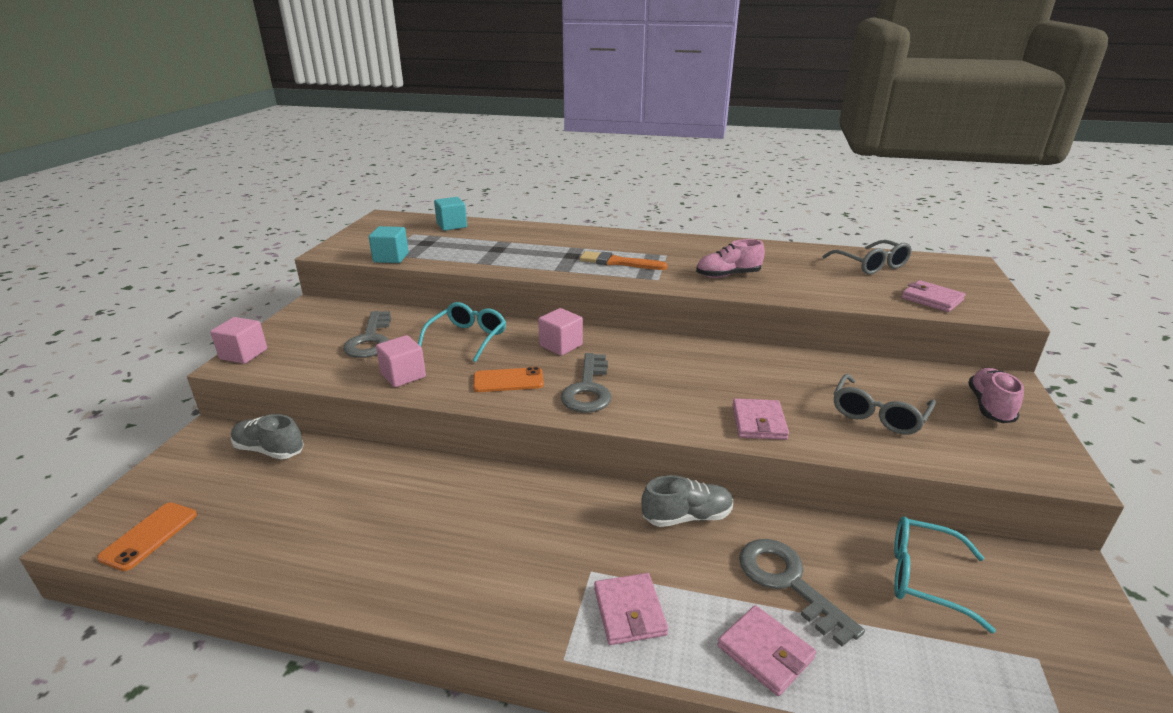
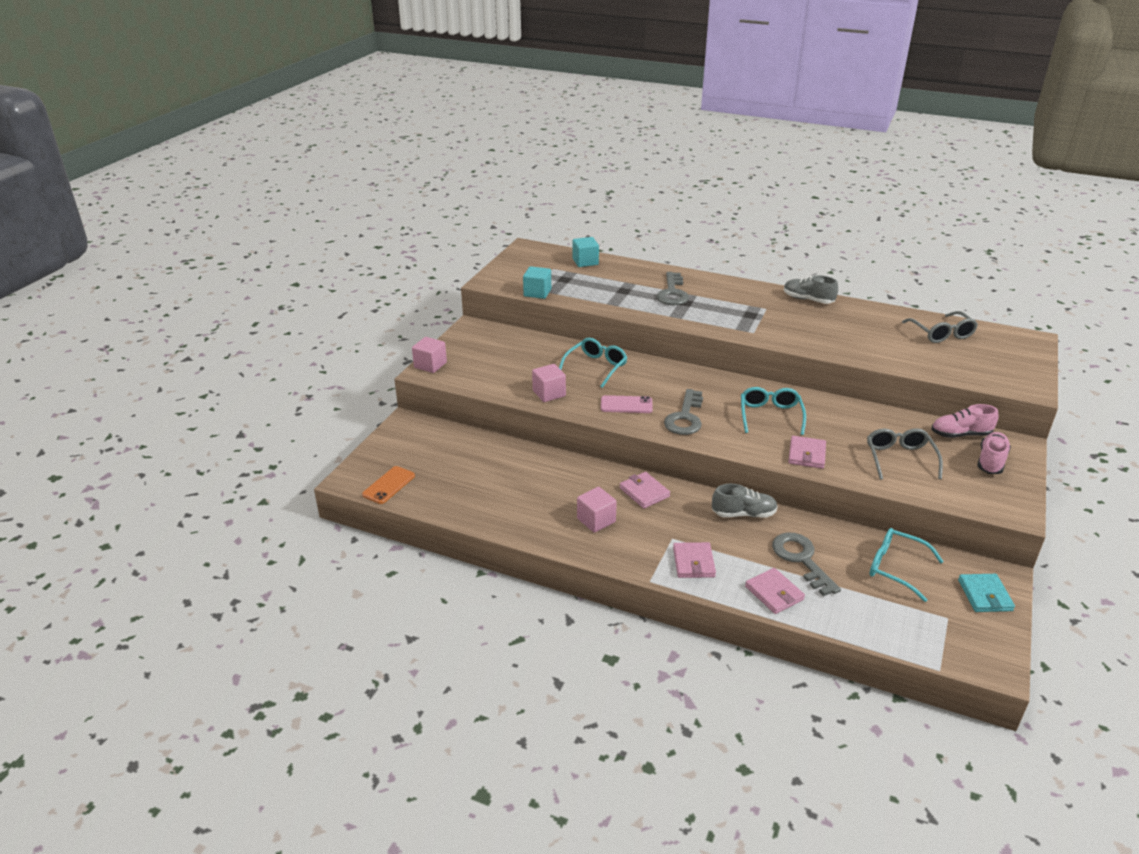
camera: 10 degrees right, 5 degrees up
(269, 450) = (453, 438): grey shoe -> grey shoe (808, 300)
(370, 339) = (522, 361): grey key -> grey key (672, 293)
(508, 380) = (626, 405): orange phone -> pink phone
(561, 345) = (668, 380): pink cube -> pink cube (596, 520)
(618, 262) = (723, 313): orange brush -> none
(697, 376) = (770, 415): none -> turquoise glasses
(728, 275) = (813, 333): pink shoe -> pink shoe (960, 434)
(878, 415) = (899, 458): grey glasses -> grey glasses turned 135 degrees clockwise
(932, 299) = (976, 371): pink wallet -> pink wallet (644, 492)
(1066, 607) = (984, 595): none -> turquoise wallet

